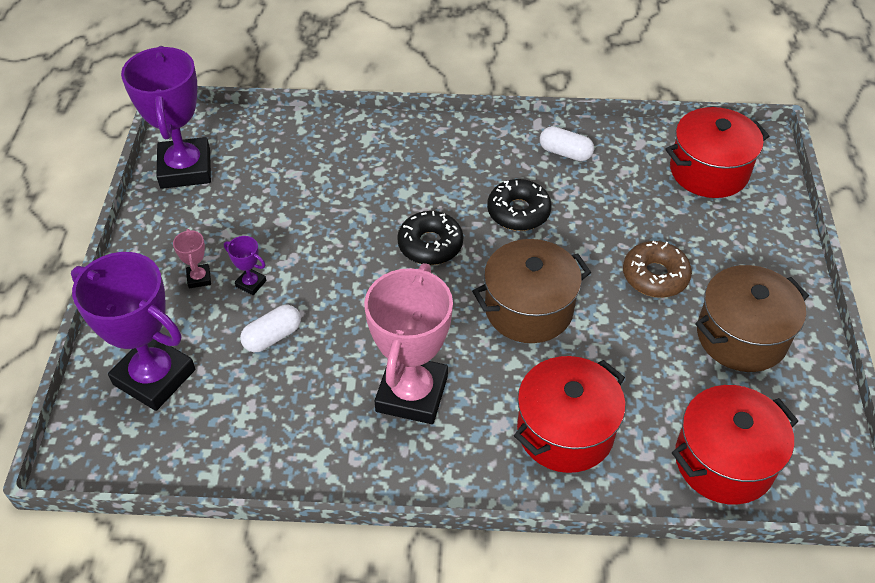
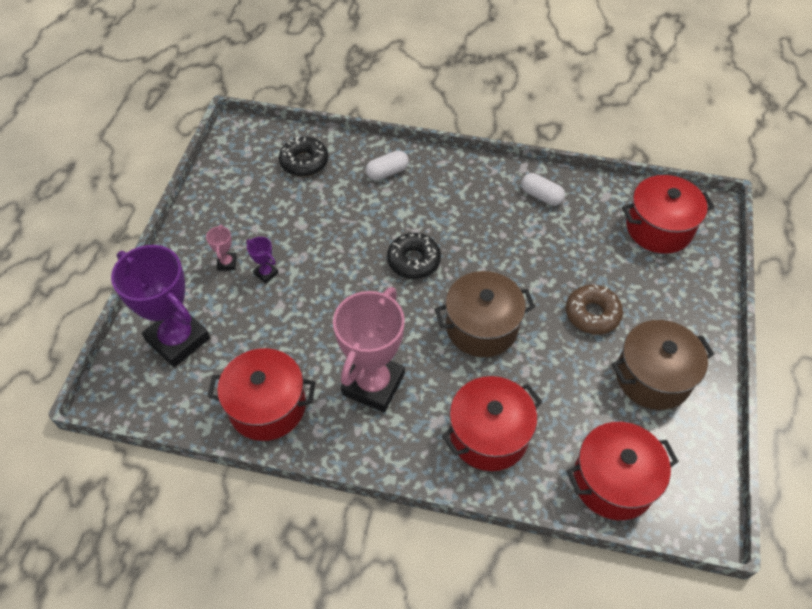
camera: 10 degrees right, 5 degrees up
(185, 169) = (234, 169): purple trophy -> none
(272, 337) = (274, 320): white capsule -> white capsule (387, 172)
(285, 440) = (267, 406): none -> red pot
(518, 212) = (491, 242): black donut -> black donut (304, 162)

